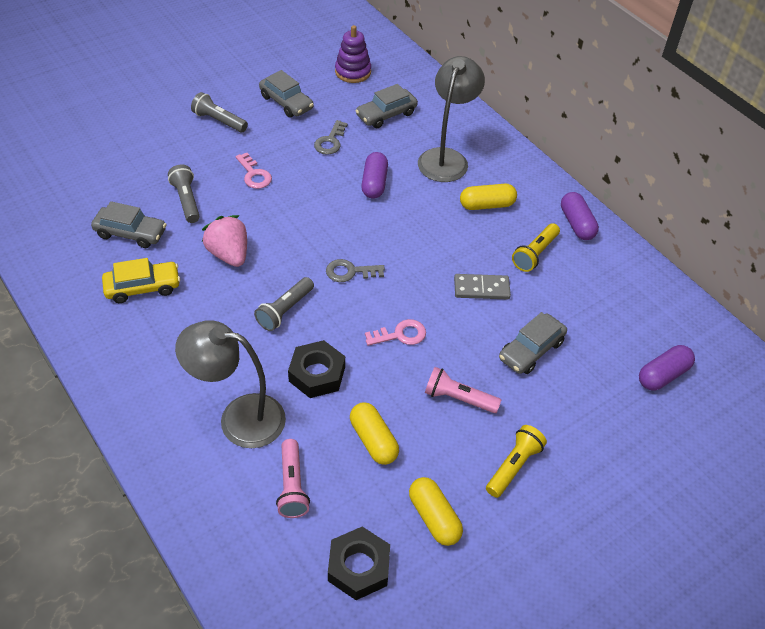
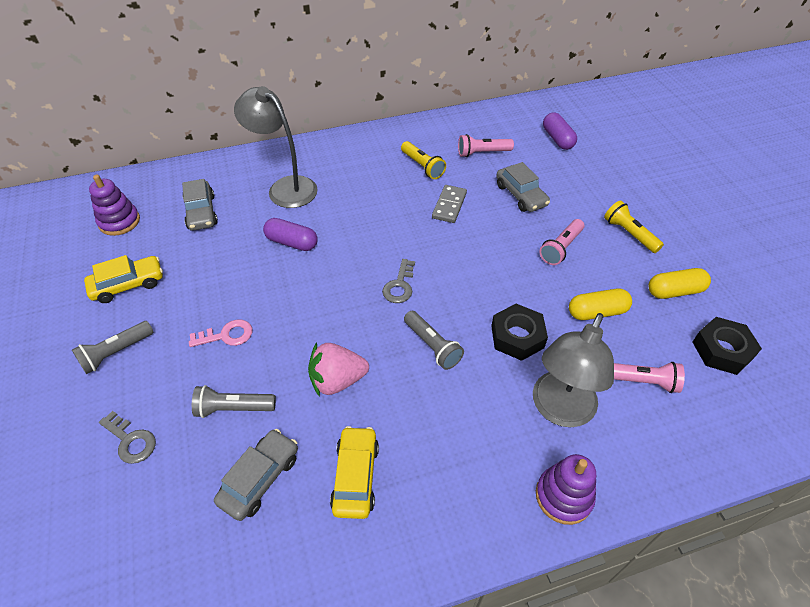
camera: 70 degrees left, 0 degrees up
(151, 430) = (563, 496): none -> purple stacking toy
(286, 102) = (128, 285): grey car -> yellow car
(330, 141) = (213, 261): grey key -> grey key (131, 441)
(400, 335) = (485, 268): pink key -> none
(487, 205) = (356, 178): yellow capsule -> none
(577, 224) = (399, 136): purple capsule -> none
(589, 303) = (482, 153): none -> pink flashlight

